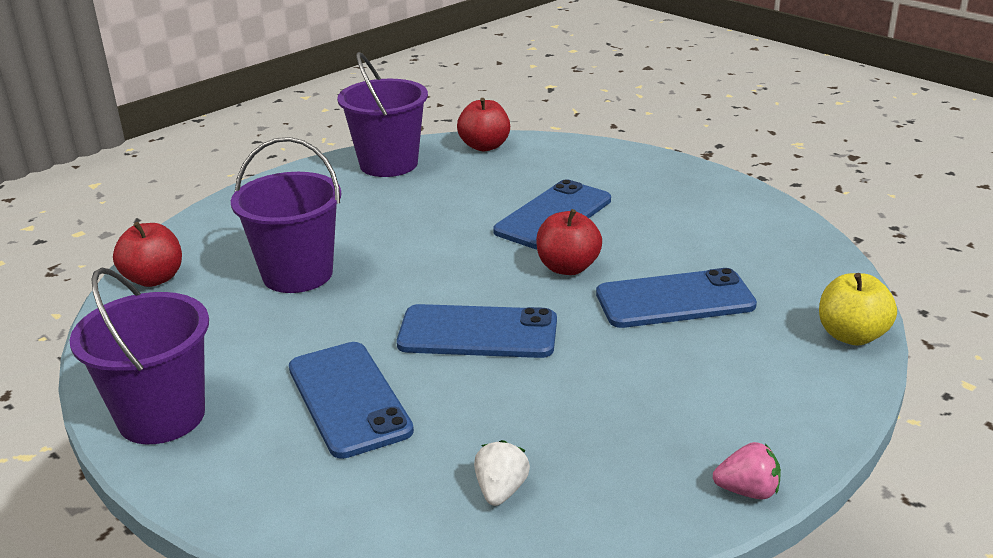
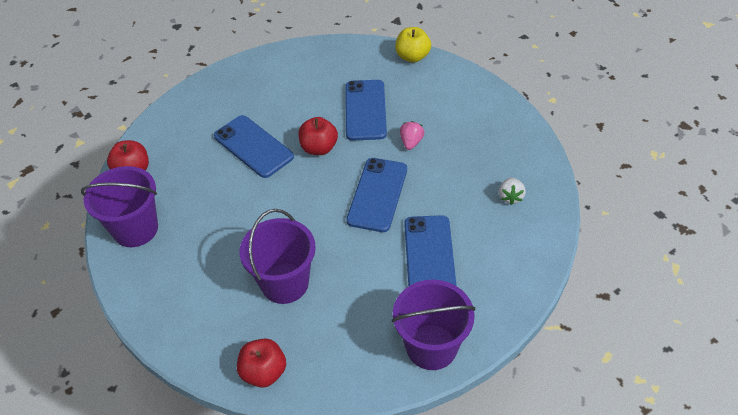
camera: 80 degrees left, 20 degrees up
(348, 399) = (429, 255): blue phone -> blue phone turned 75 degrees counterclockwise
(501, 491) = (510, 197): white strawberry -> white strawberry turned 105 degrees counterclockwise
(747, 491) = (518, 115): pink strawberry -> pink strawberry (411, 142)

